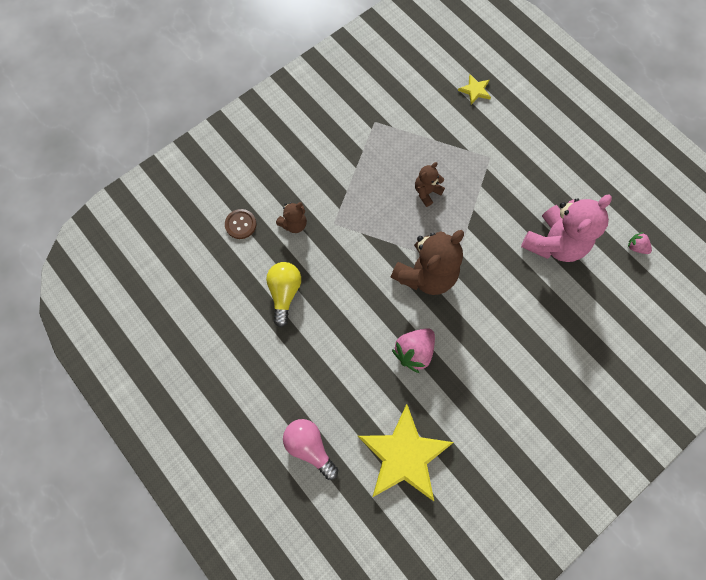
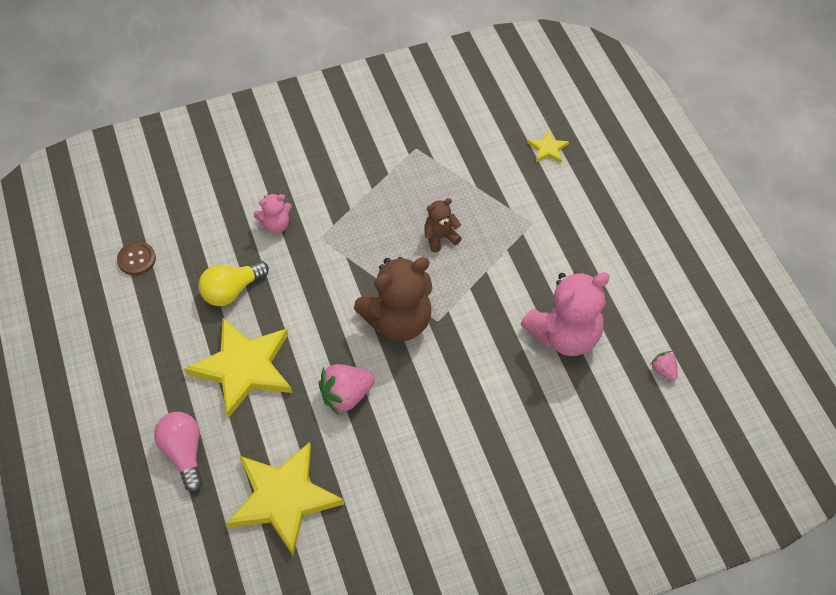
camera: 20 degrees right, 15 degrees down
(240, 224) = (217, 208): brown button -> brown button (136, 259)
(284, 293) = (232, 291): yellow light bulb -> yellow light bulb turned 150 degrees counterclockwise
(294, 224) = (275, 225): brown teddy bear -> pink teddy bear
(324, 356) = (243, 368): none -> yellow star

